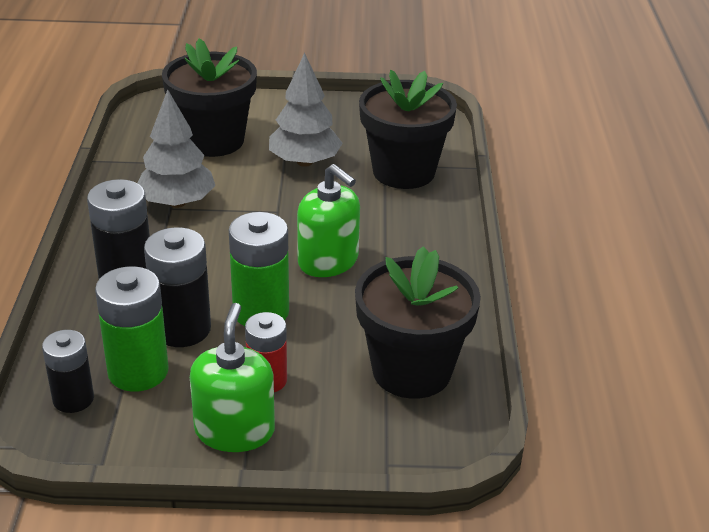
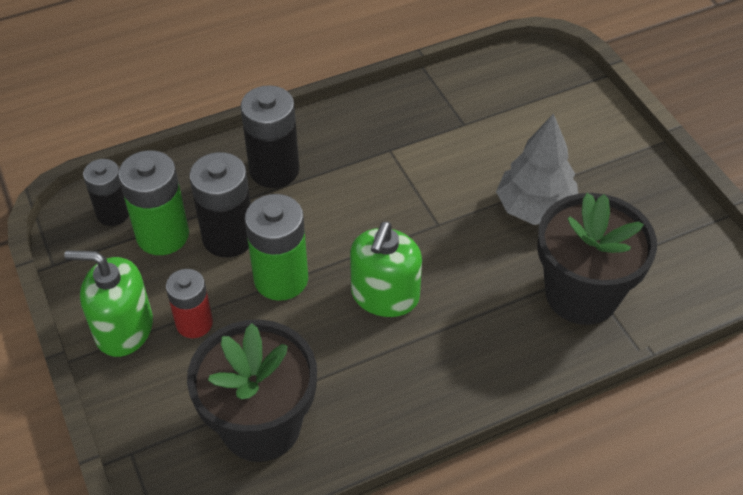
camera: 65 degrees right, 15 degrees up
(177, 202) = (400, 150): grey tree -> none
(213, 141) = (516, 127): black flower pot -> none
(234, 430) = (124, 329): green soap dispenser -> green soap dispenser turned 150 degrees counterclockwise

